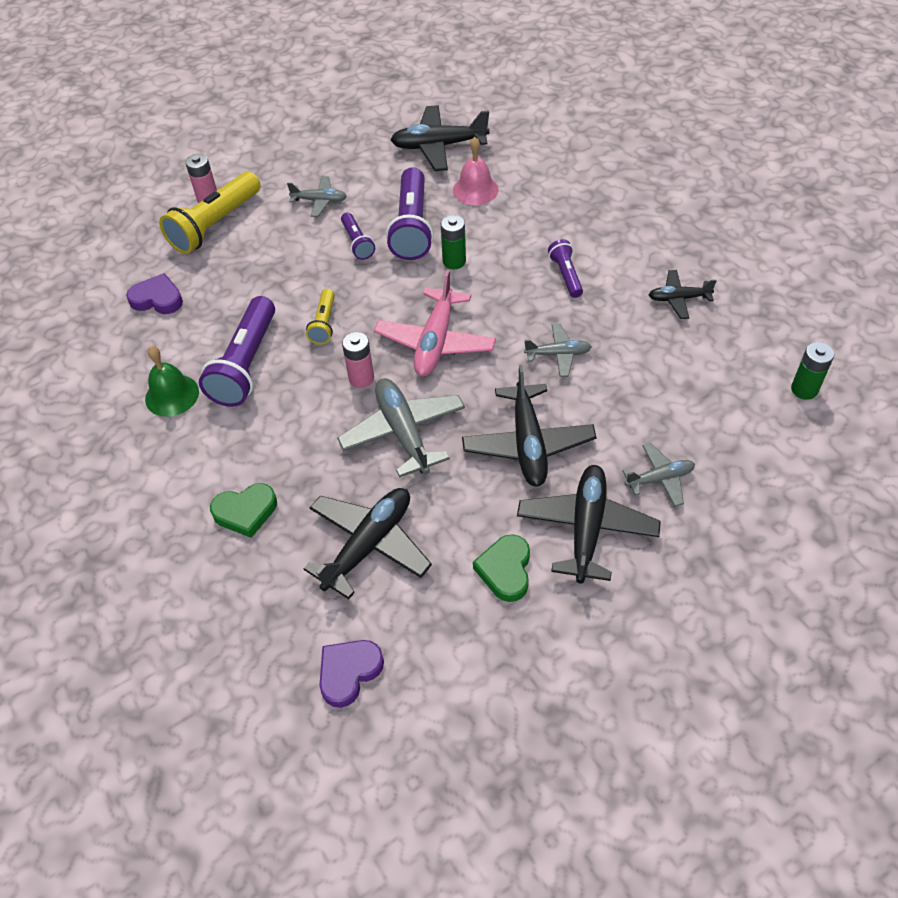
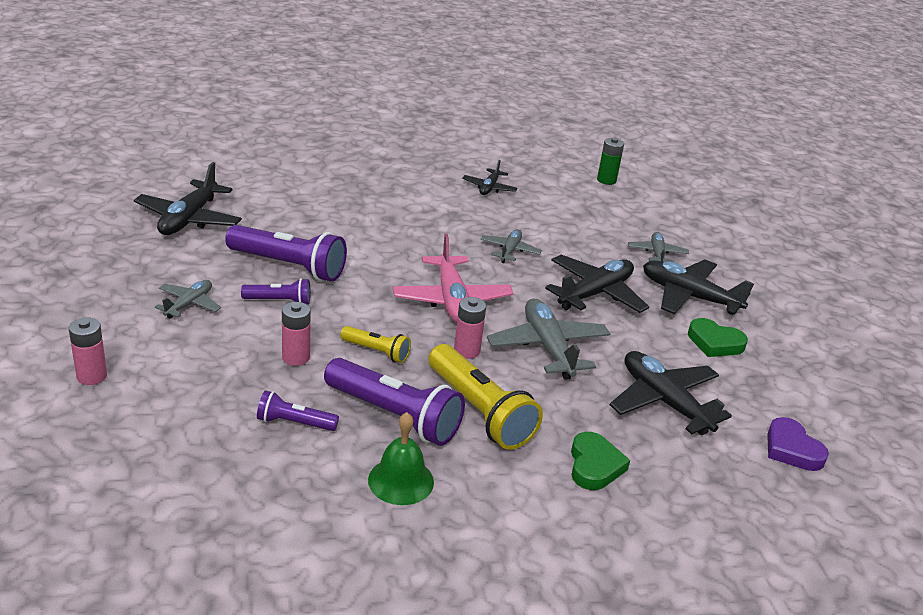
camera: 75 degrees left, 20 degrees down
(157, 299) = (231, 457): purple heart -> none
(215, 225) = (146, 382): yellow flashlight -> yellow flashlight (479, 411)
(288, 282) = (296, 357): none -> pink battery
(403, 432) = (548, 347): grey plane -> grey plane turned 75 degrees clockwise
(435, 342) = (451, 300): pink plane -> pink plane turned 45 degrees clockwise
(454, 261) = (358, 260): green battery -> none
(475, 189) = (274, 222): pink bell -> none
(528, 444) = (595, 293): black plane -> black plane turned 60 degrees counterclockwise
(566, 275) = (424, 219): purple flashlight -> purple flashlight (294, 423)

